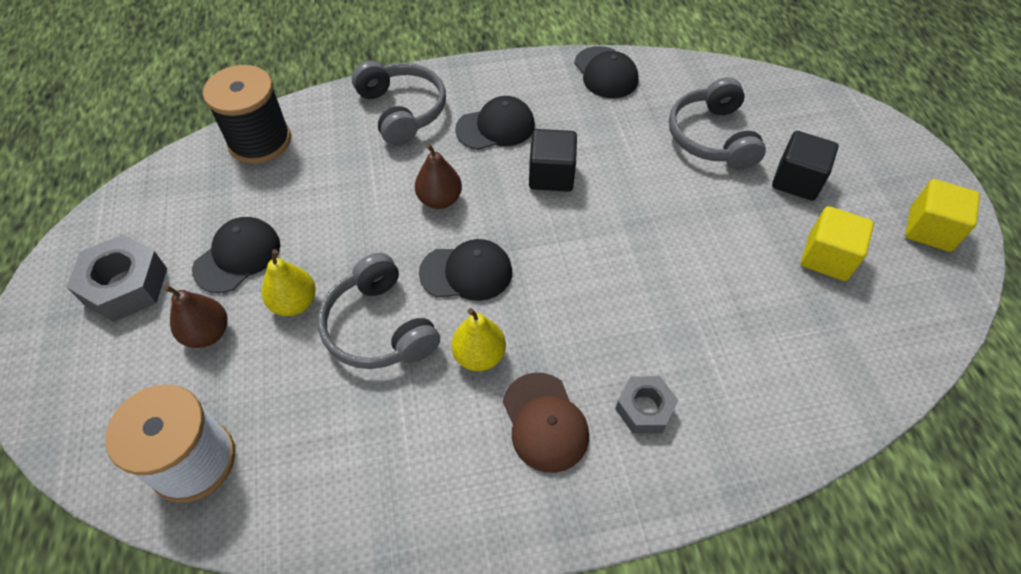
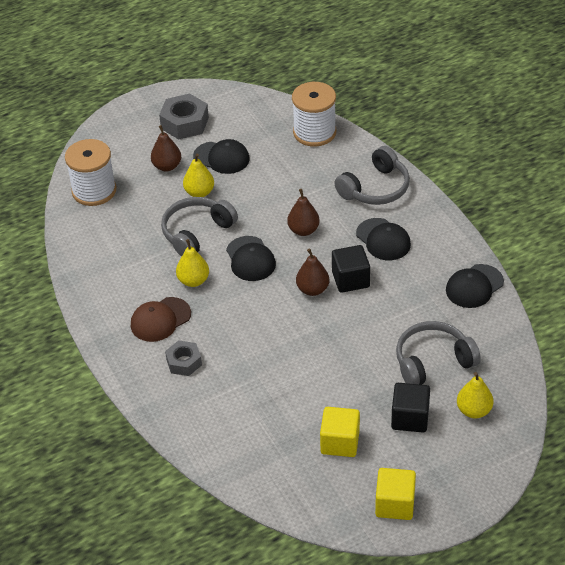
camera: 75 degrees right, 10 degrees down
(260, 141) = (314, 132): black spool -> white spool
(554, 218) = (312, 289): none -> brown pear
(793, 124) = (474, 410): none -> yellow pear

